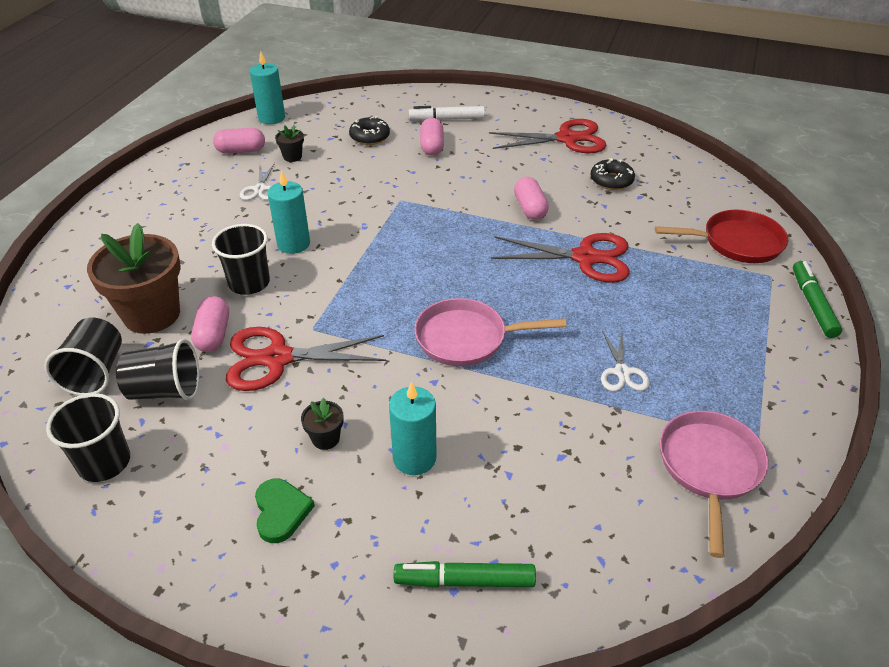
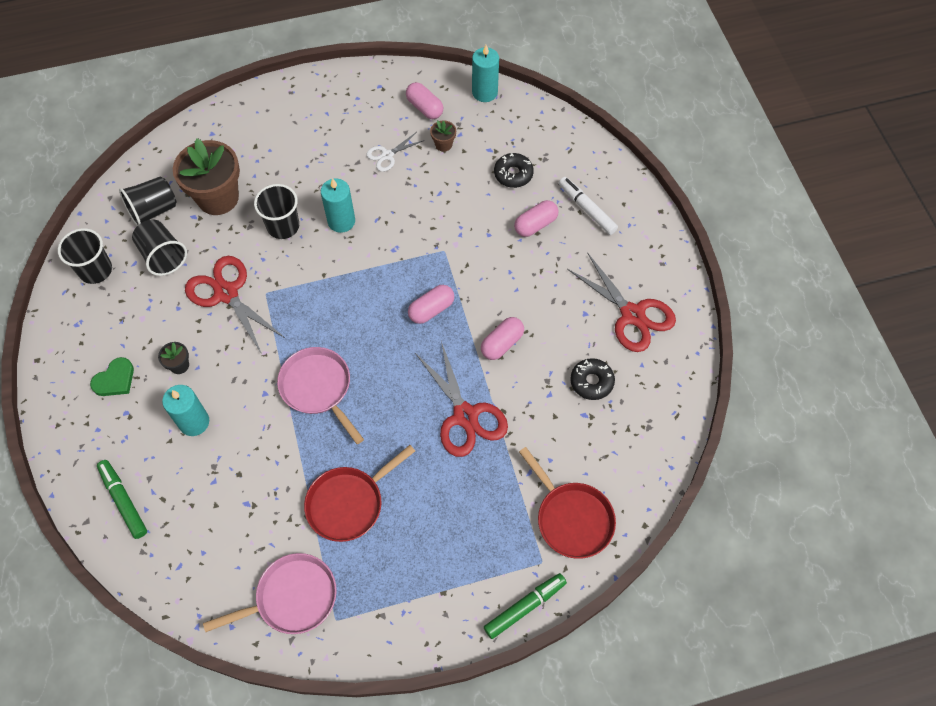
camera: 55 degrees right, 20 degrees up
(213, 334) = (223, 244): pink capsule -> pink capsule (431, 309)
(292, 157) = (443, 144): black flower pot -> brown flower pot
(622, 372) = (349, 503): white scissors -> red pan

